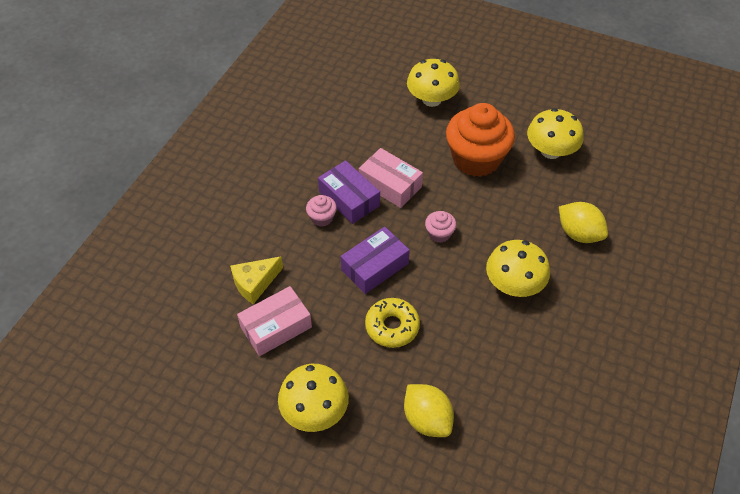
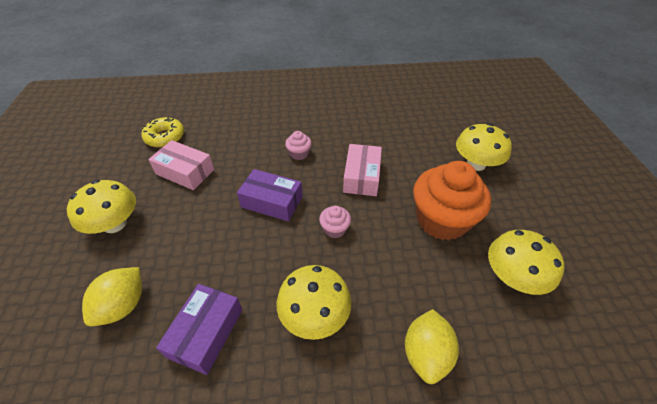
camera: 60 degrees right, 5 degrees down
(255, 283) = (218, 146): yellow cheese -> none
(349, 199) = (328, 160): purple box -> purple box (206, 333)
(392, 326) = (216, 238): yellow donut -> yellow donut (165, 137)

